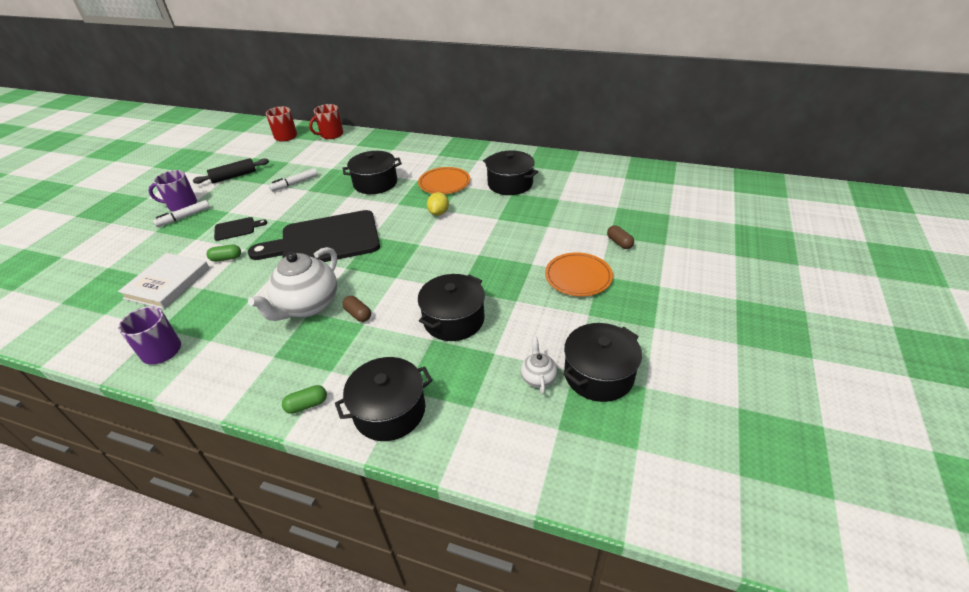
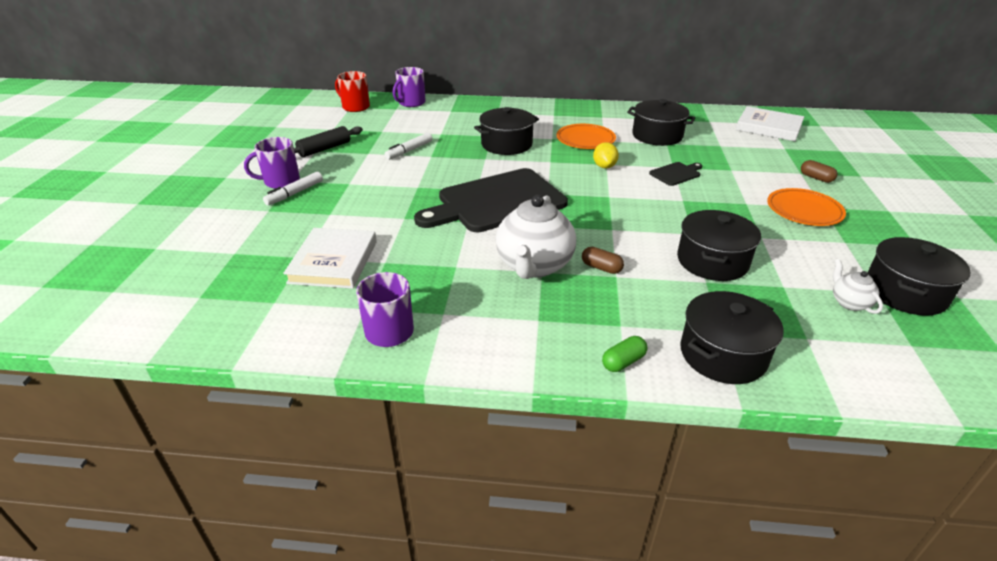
camera: 15 degrees left, 5 degrees down
(226, 258) = (389, 229): green capsule -> none
(237, 229) = (375, 199): black cutting board -> black cutting board (676, 173)
(331, 135) = (411, 103): red mug -> purple mug
(621, 182) = (768, 127): none -> white book

